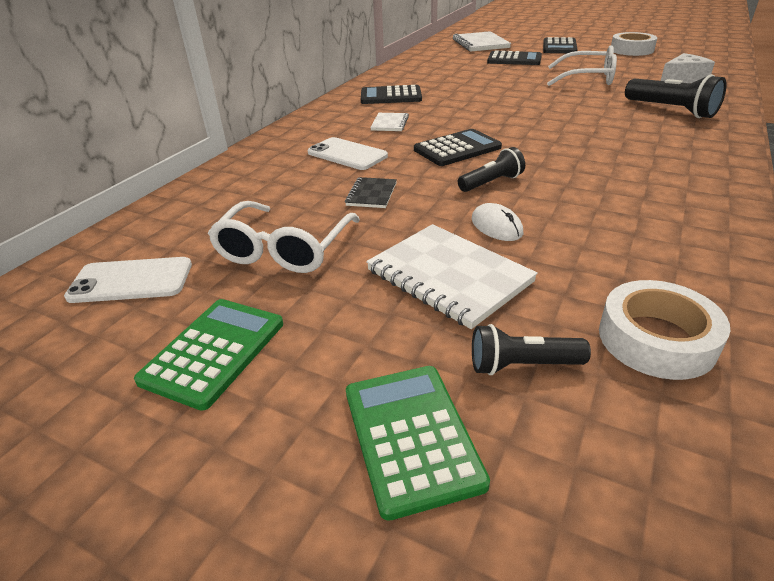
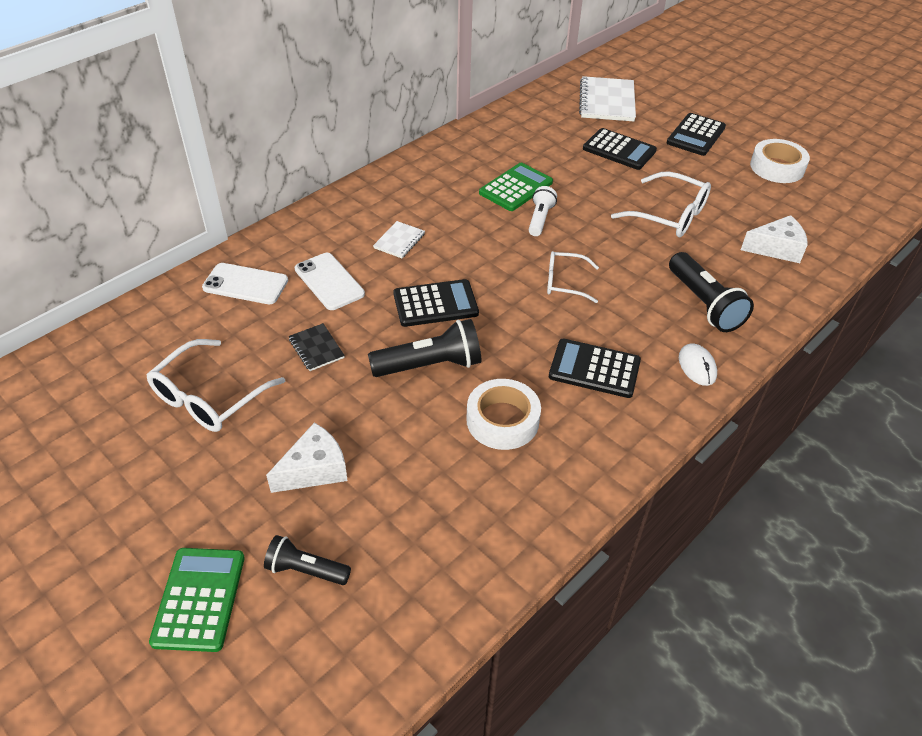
camera: 15 degrees right, 10 degrees up
(131, 281) = (84, 396): white phone -> white phone (245, 284)
(214, 351) = (113, 487): green calculator -> green calculator (516, 188)
(371, 194) = (316, 348): black notebook -> black notebook turned 60 degrees counterclockwise
(391, 96) = (431, 189): black calculator -> black calculator (594, 369)
(448, 276) = (314, 469): white notebook -> white cheese
(491, 183) = (430, 365): black flashlight -> black flashlight, size x1.62
(494, 95) = (540, 219): none -> white flashlight
(496, 226) = (392, 424): white mouse -> white mouse (697, 366)
(551, 119) = (564, 282): none -> white glasses
(656, 339) = (416, 580): white tape -> white tape (502, 420)

